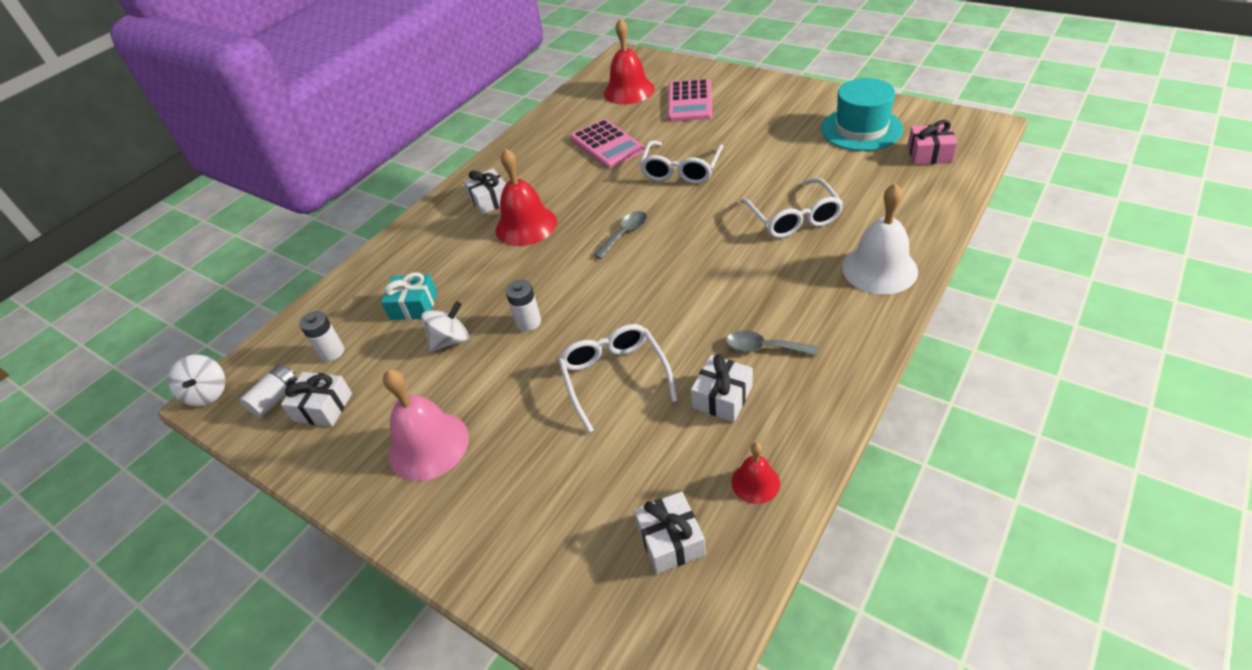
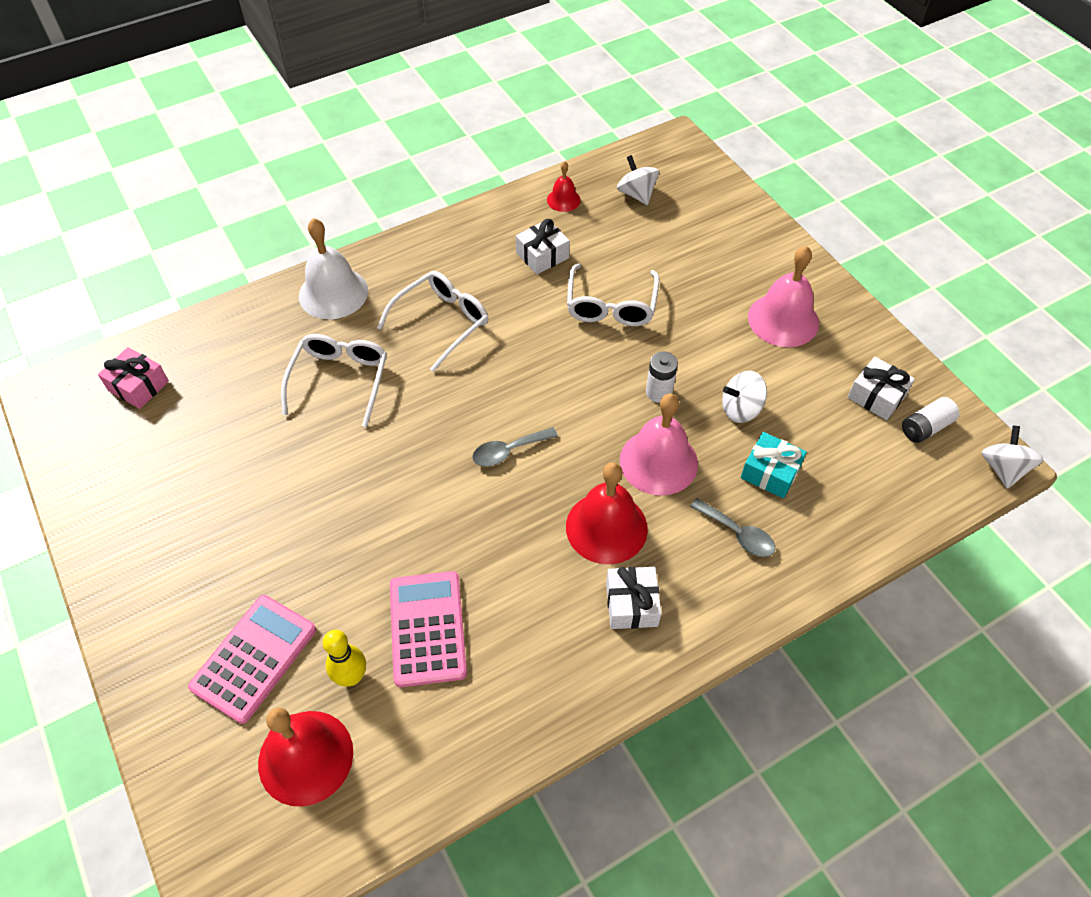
camera: 160 degrees left, 10 degrees up
(332, 352) = (867, 455): white battery -> none
(506, 275) = (658, 461): none -> pink bell
(632, 116) = (351, 677): none -> yellow bowling pin
(671, 540) = (636, 194): white gift -> white spinning top
(681, 170) = (381, 515): white glasses -> white glasses (442, 322)
(763, 348) = (483, 275): grey spoon -> grey spoon (737, 534)
(861, 129) = (144, 462): turquoise hat -> none

